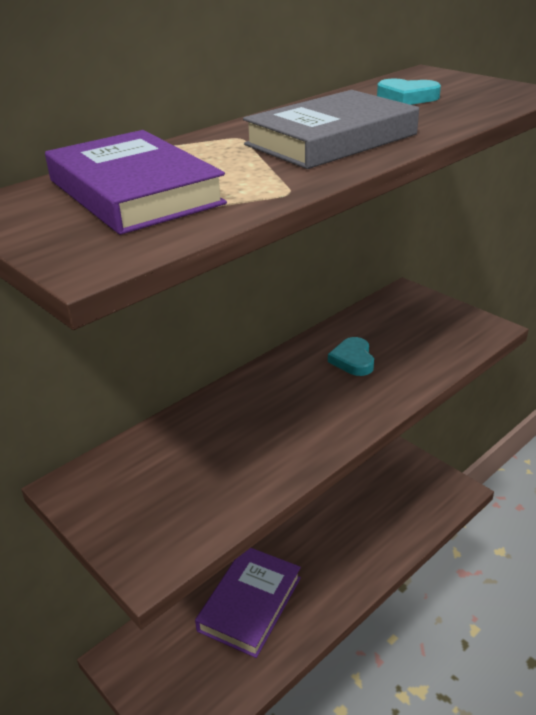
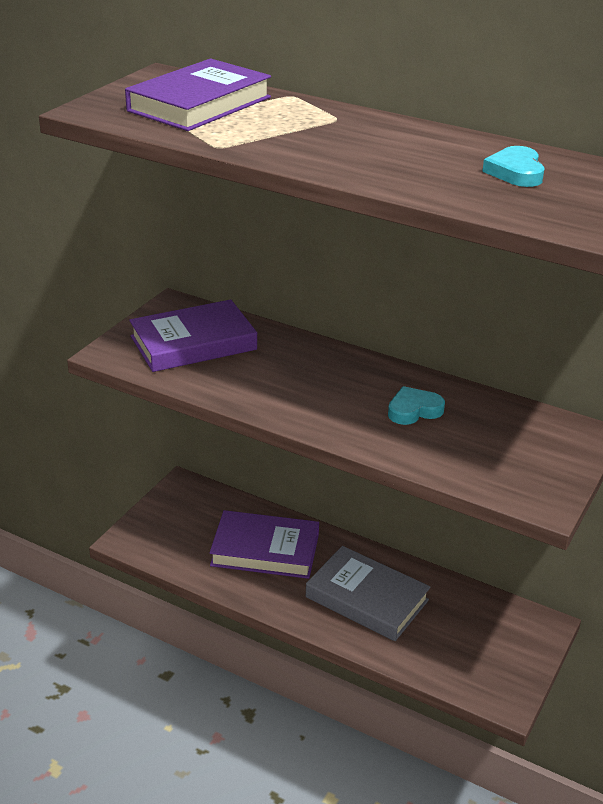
camera: 70 degrees right, 0 degrees up
(168, 482) = (193, 343): none -> purple book
(331, 140) = (351, 150): grey book -> grey book (367, 598)

